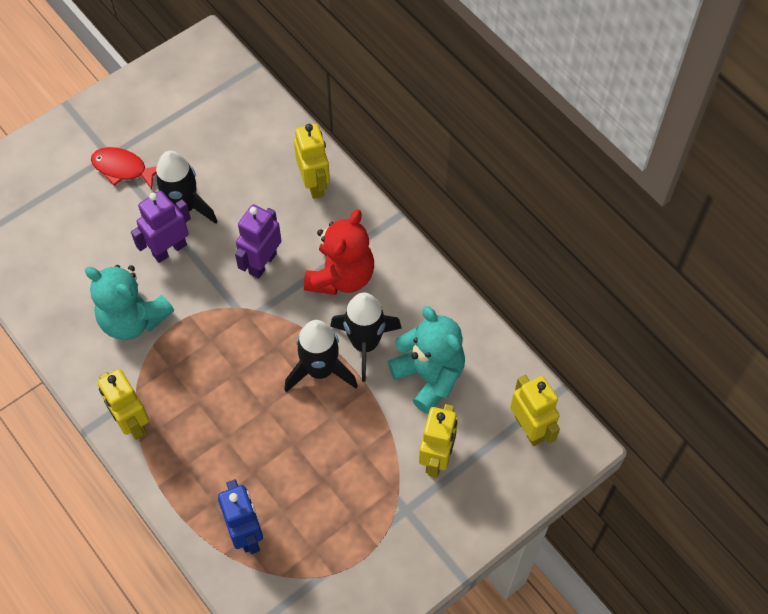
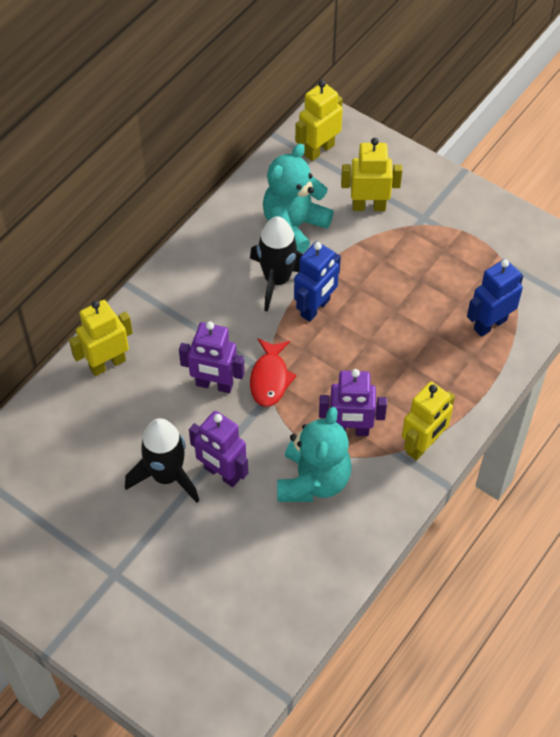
camera: 105 degrees left, 5 degrees down
(123, 168) = (129, 553): red fish -> red fish (270, 378)
(172, 364) = (350, 430): none -> purple robot
(320, 370) = (315, 308): black rocket -> blue robot
(341, 276) = (210, 315): red teddy bear -> none

